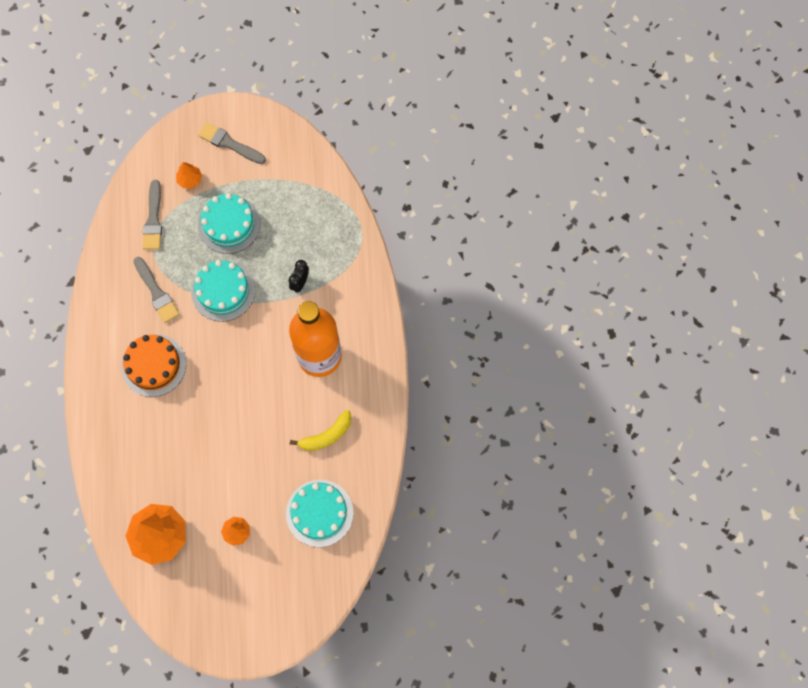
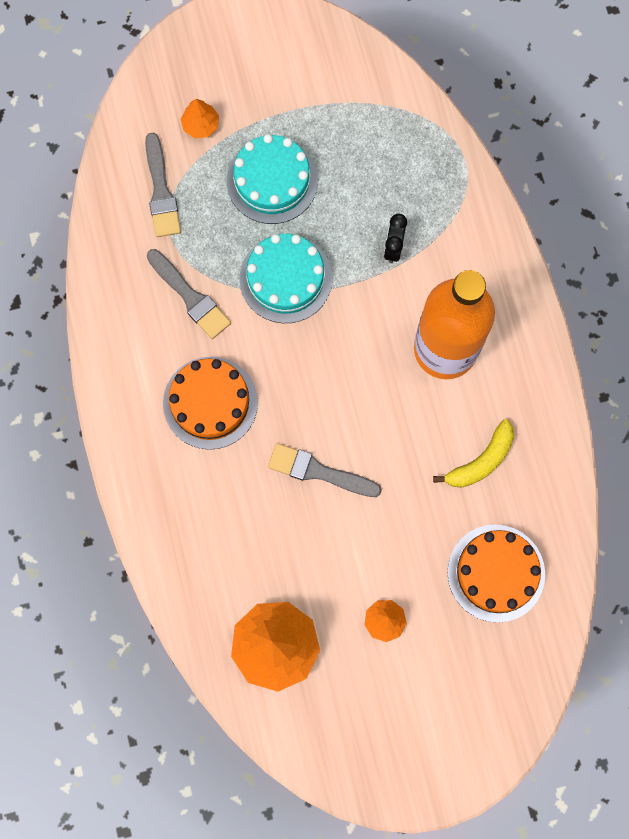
camera: 10 degrees left, 5 degrees up
(229, 143) = (245, 63): grey brush -> grey brush (319, 471)
(319, 513) = (496, 573): turquoise cake -> orange cake

